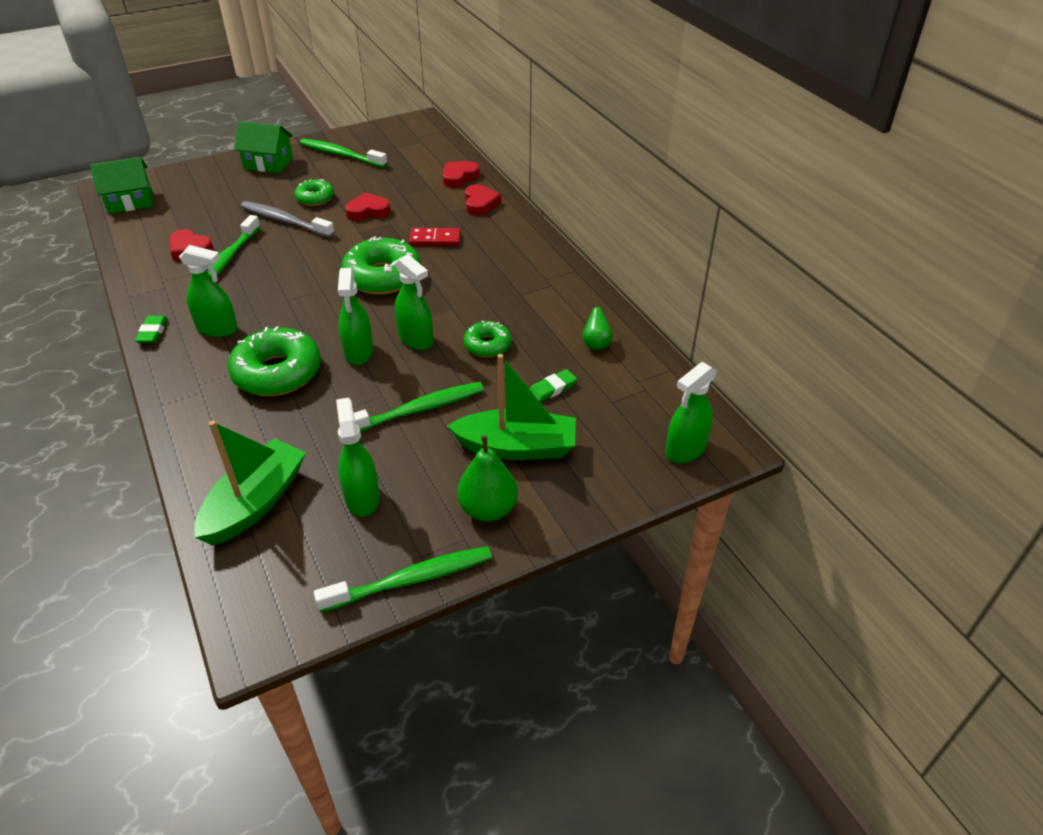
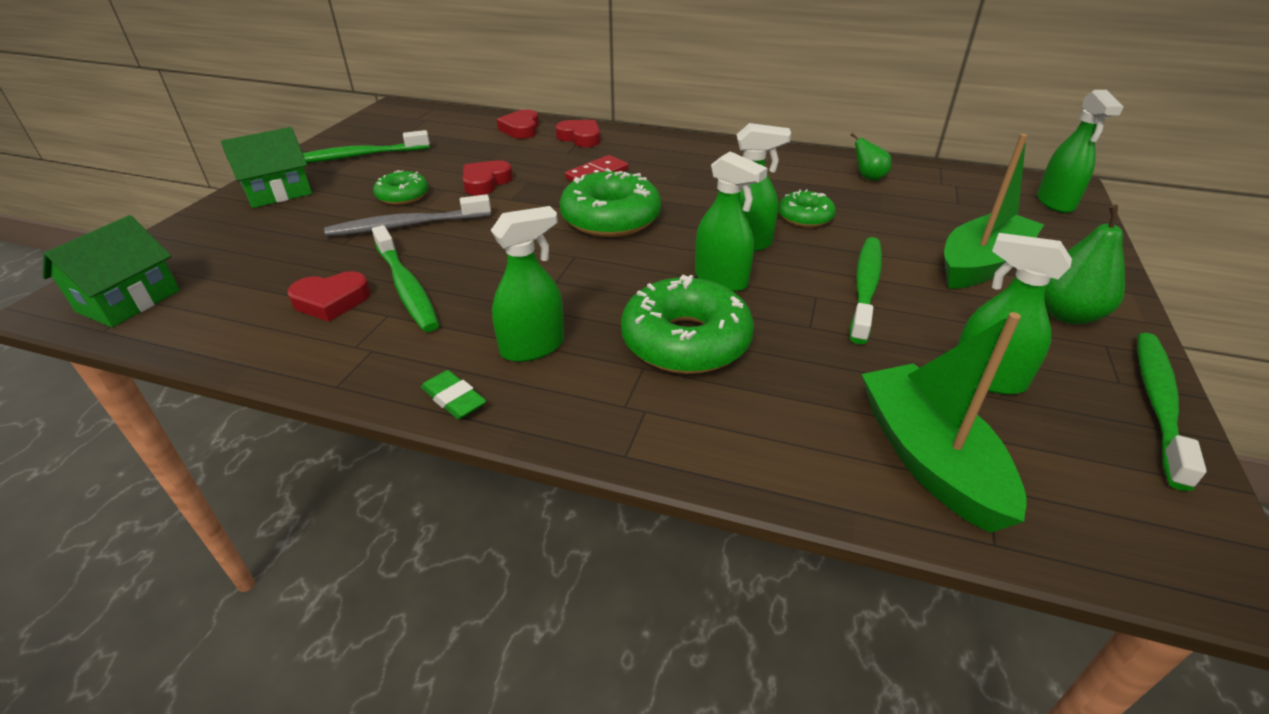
camera: 45 degrees left, 5 degrees down
(552, 389) = (910, 217): green eraser -> none

